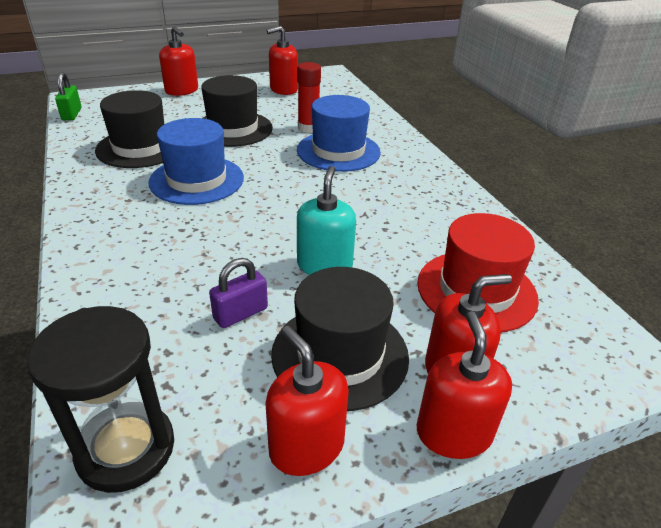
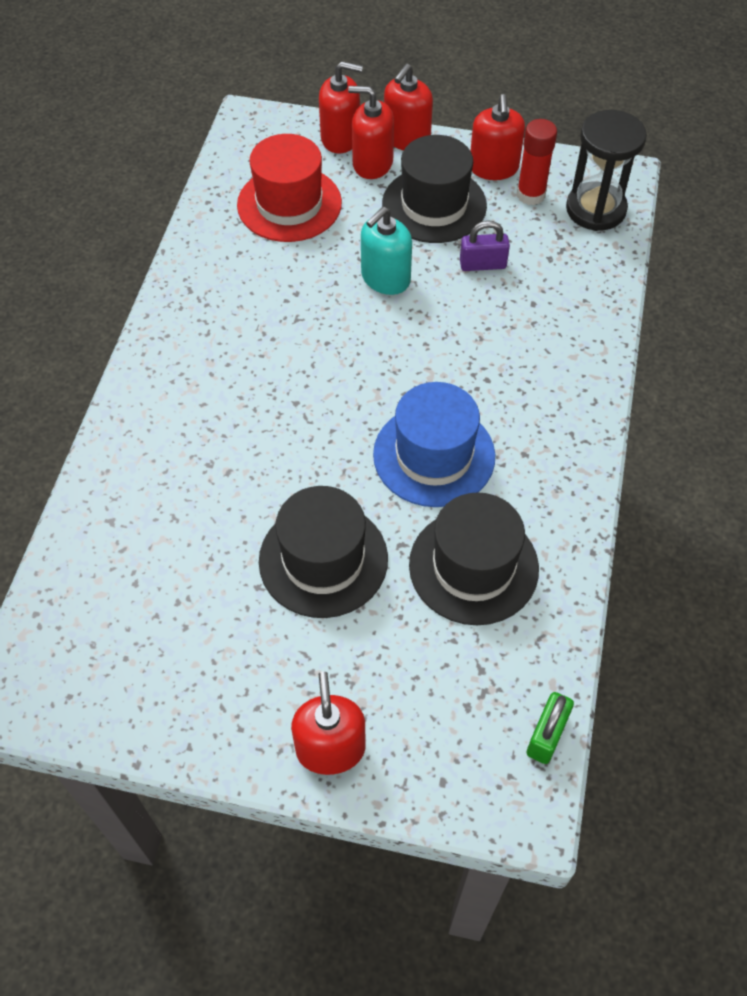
camera: 145 degrees left, 20 degrees up
(283, 89) = (154, 662): red soap dispenser -> red soap dispenser (340, 138)
(308, 128) = (217, 510): red glue stick -> red glue stick (530, 195)
(338, 151) = (227, 435): blue hat -> none

